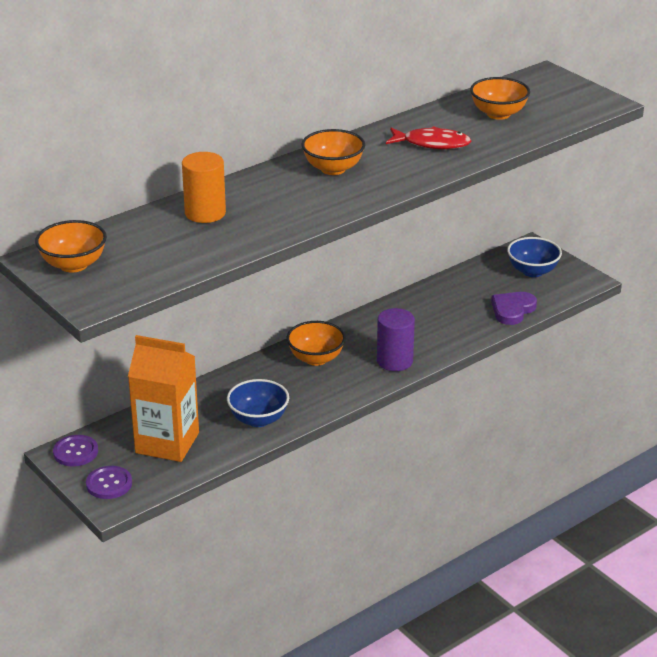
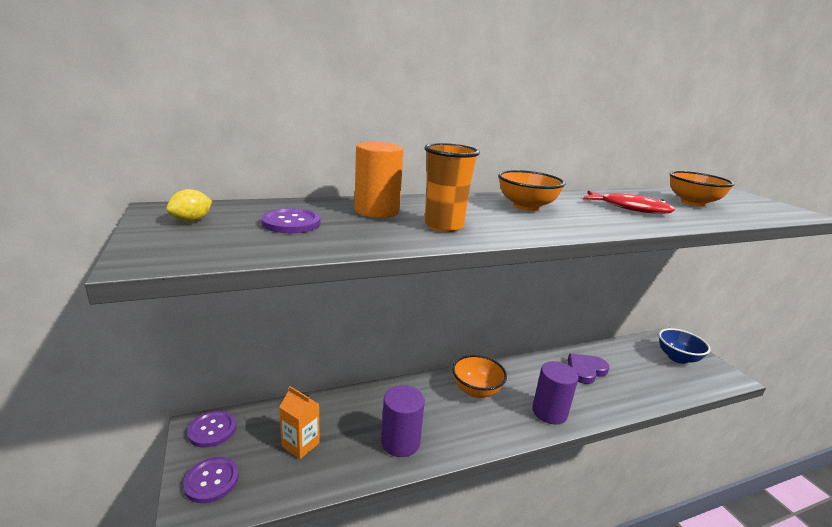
camera: 15 degrees right, 10 degrees down
(73, 265) = (191, 221): orange bowl -> yellow lemon
(149, 247) = (291, 223): none -> purple button
(167, 443) = (300, 444): orange carton -> orange carton, size x0.52
(258, 419) = (400, 442): blue bowl -> purple cylinder
(270, 217) = (443, 226): none -> orange cup
(512, 310) = (664, 388): purple heart -> purple heart (585, 370)

